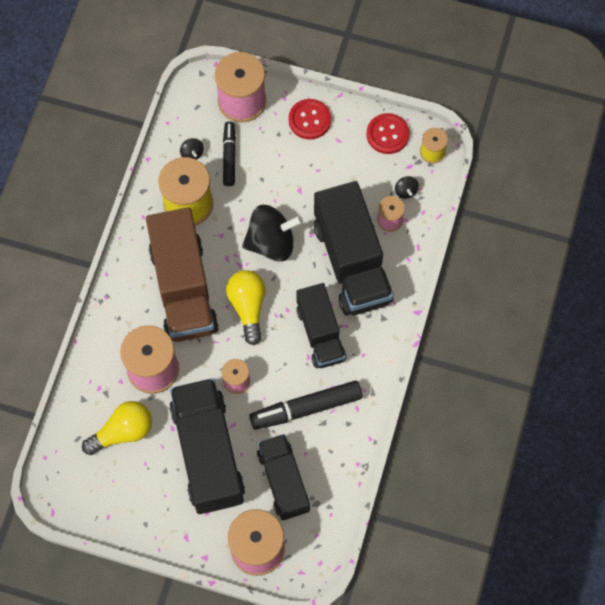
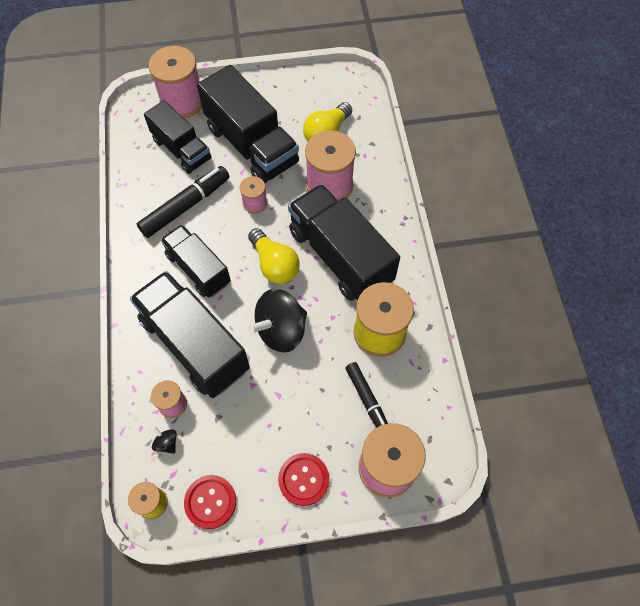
camera: 155 degrees right, 5 degrees down
(183, 288) = (340, 256): brown truck -> black truck
(192, 153) = (405, 385): black spinning top -> none

